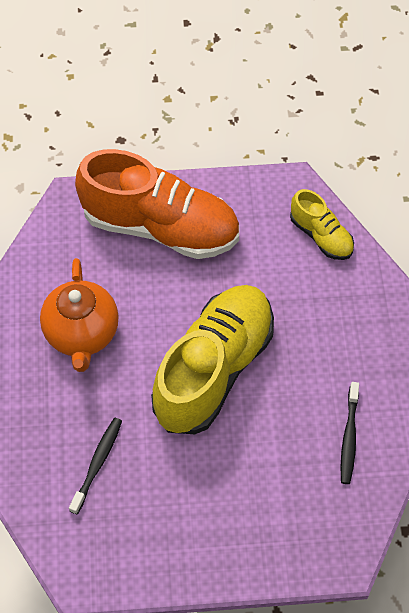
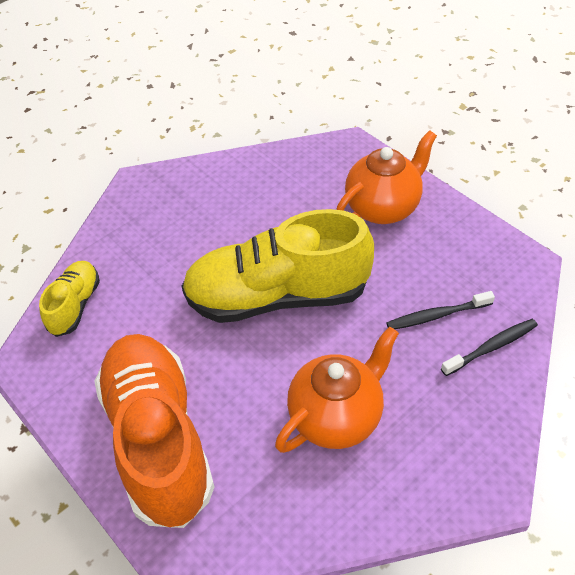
camera: 125 degrees left, 10 degrees down
(238, 520) = (383, 208): none -> orange teapot
(349, 437) = (257, 187): black toothbrush -> black toothbrush (491, 347)

